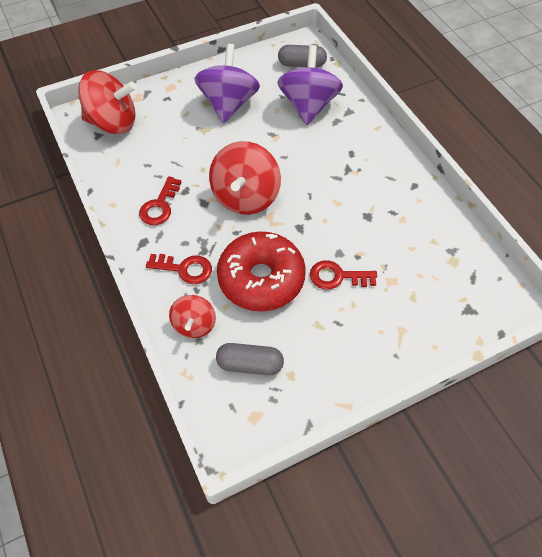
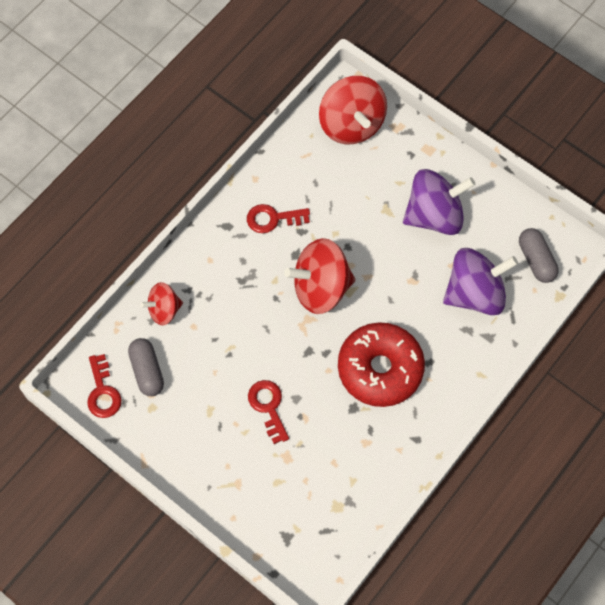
camera: 65 degrees right, 10 degrees up
(184, 269) = (215, 274): red key -> red key (103, 391)
(261, 279) = (235, 342): red donut -> red donut (380, 369)

